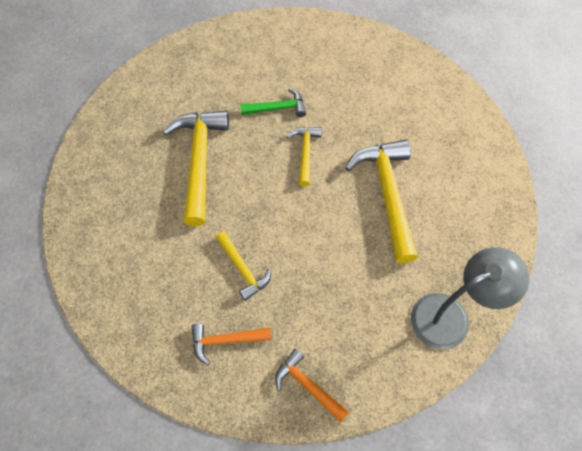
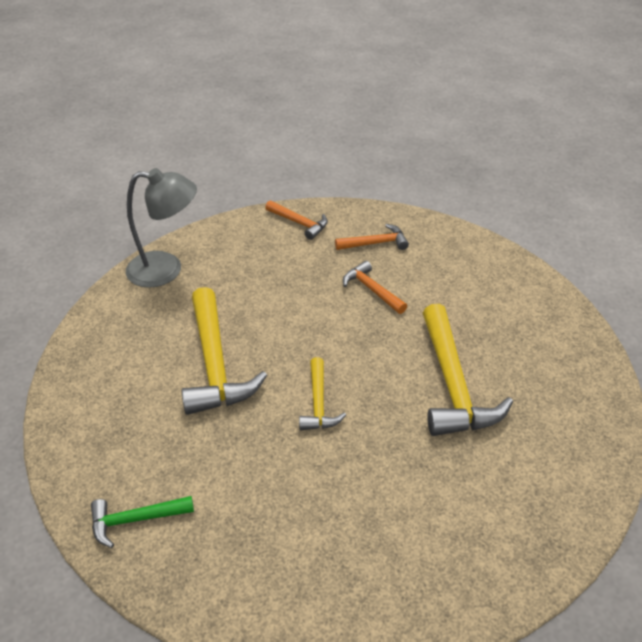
camera: 175 degrees right, 20 degrees down
(243, 269) = (372, 290): yellow hammer -> orange hammer
(277, 108) = (365, 461): green hammer -> green hammer (136, 520)
(450, 315) = (166, 270): grey lamp -> grey lamp turned 150 degrees counterclockwise

